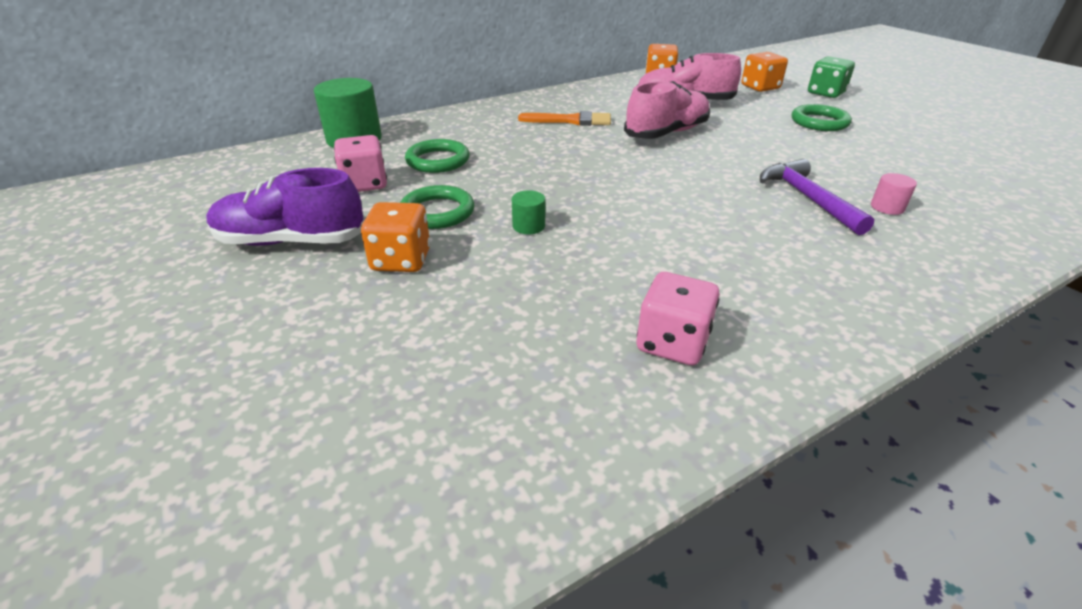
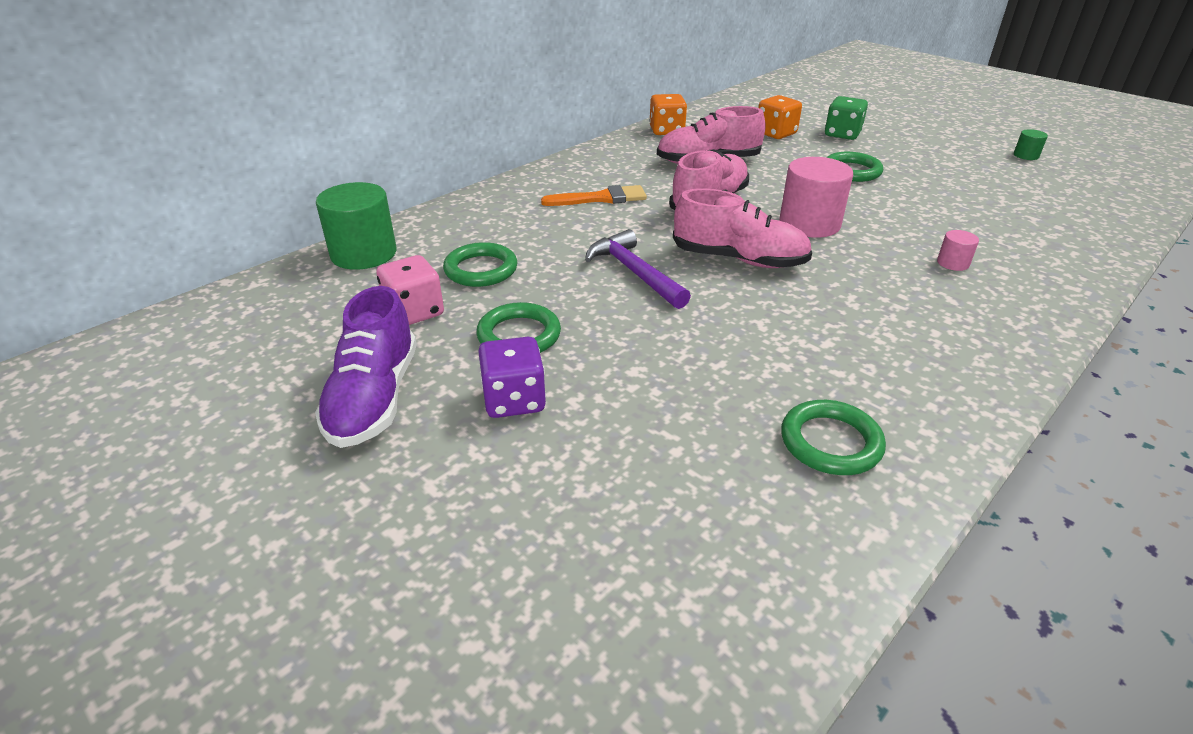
camera: 15 degrees left, 0 degrees up
(291, 241) = (374, 398): purple shoe -> purple shoe turned 75 degrees counterclockwise
(401, 260) = (514, 400): orange dice -> purple dice
(528, 226) = (626, 337): green cylinder -> green cylinder (1026, 155)
(669, 179) = (739, 259): none -> pink shoe
(672, 343) = (830, 442): pink dice -> green ring
(753, 159) = (809, 224): none -> pink cylinder
(807, 198) = (879, 263): purple hammer -> purple hammer (634, 273)

